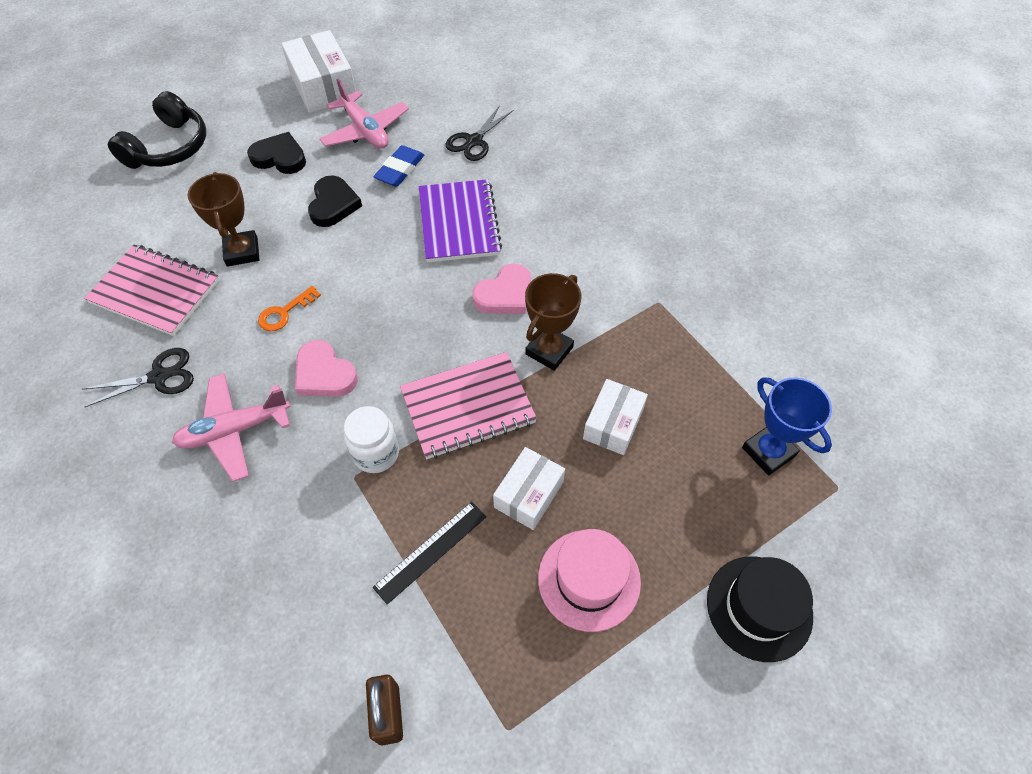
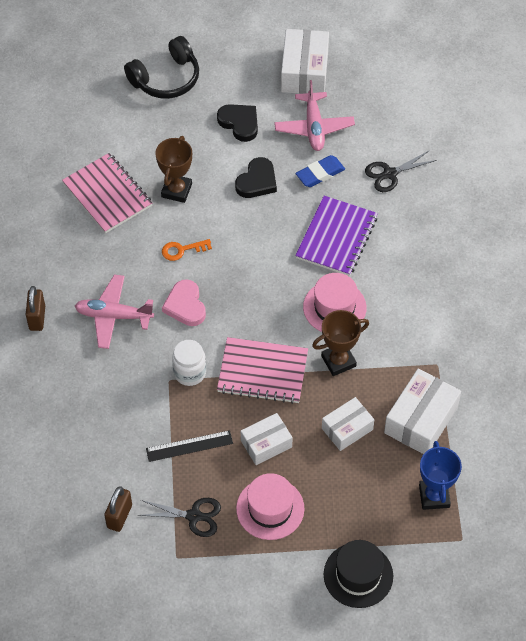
camera: 30 degrees right, 0 degrees up
(125, 484) = (37, 318): none -> brown padlock
(159, 376) = (84, 257): black scissors -> black scissors (194, 516)
(505, 294) = (334, 307): pink heart -> pink hat
(687, 371) = (420, 420): none -> white box

